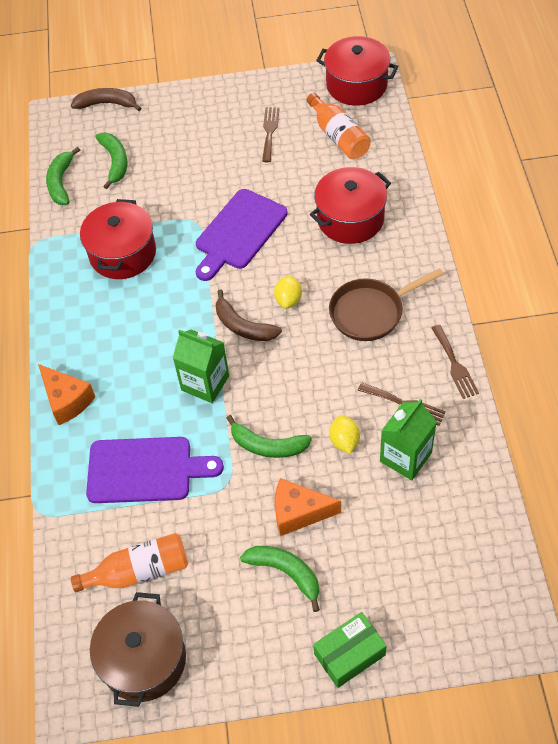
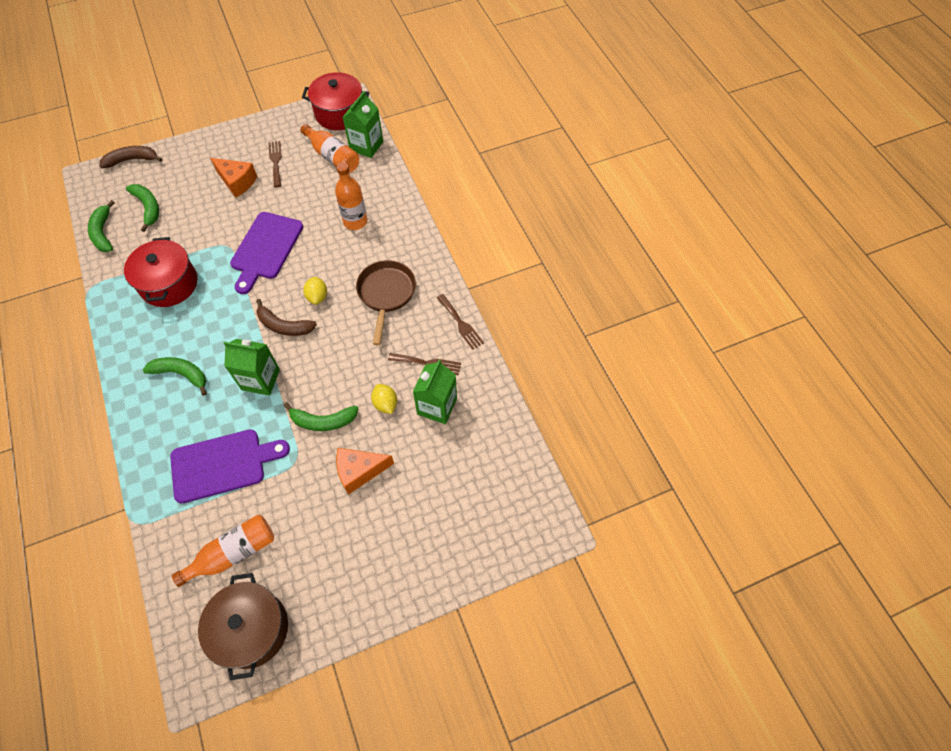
camera: 20 degrees left, 5 degrees up
(67, 400) = (142, 419): orange cheese -> orange cheese (237, 182)
(285, 572) = (358, 524): green banana -> green banana (181, 374)
(349, 654) = (424, 580): green box -> none
(350, 219) = (355, 221): red pot -> orange bottle
(371, 312) = (386, 294): brown pan -> brown pan turned 135 degrees clockwise
(381, 129) = (366, 146): none -> green carton

